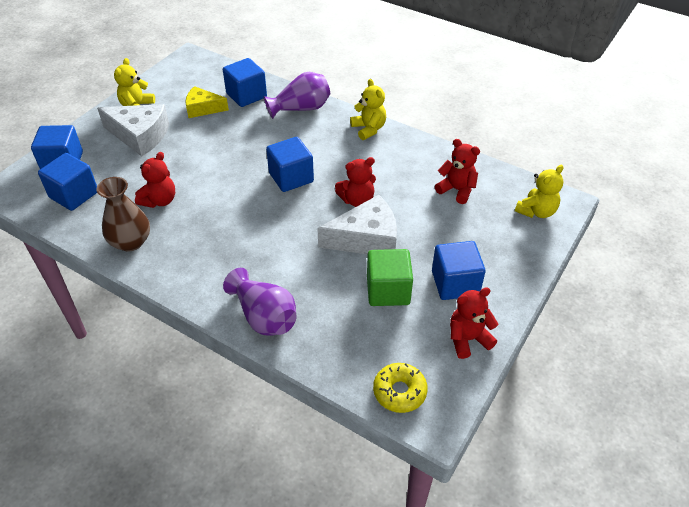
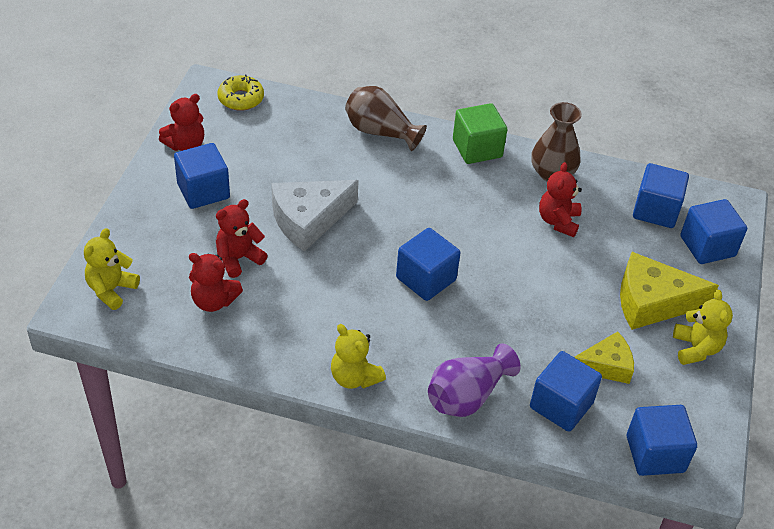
camera: 160 degrees right, 0 degrees up
(140, 136) = (652, 302): white cheese -> yellow cheese
(210, 68) = (655, 454): none -> blue cube
(264, 316) = (380, 132): purple vase -> brown vase
(357, 200) = (334, 264): red teddy bear -> red teddy bear (238, 258)
(388, 290) = (271, 173): green cube -> green cube (477, 148)

